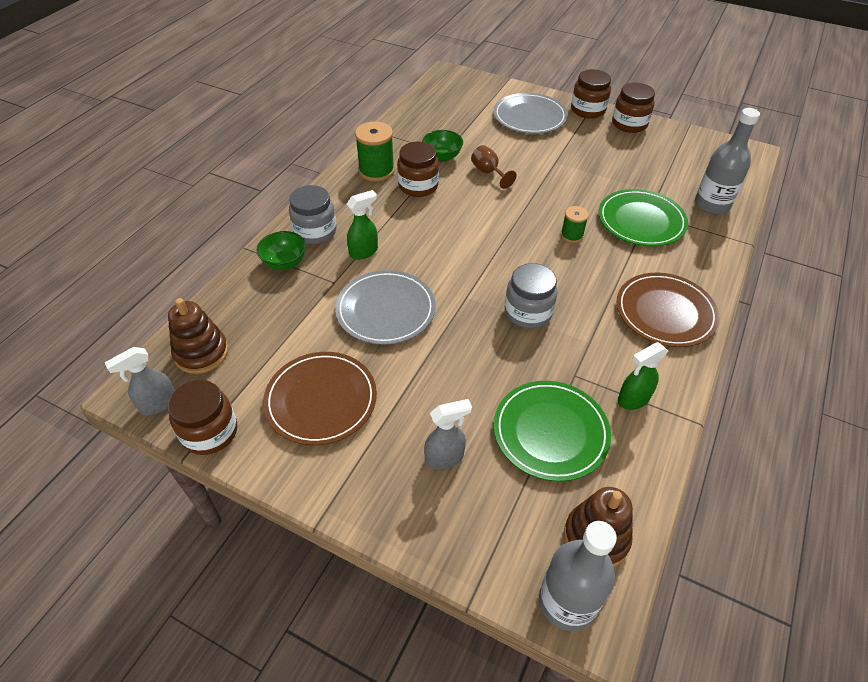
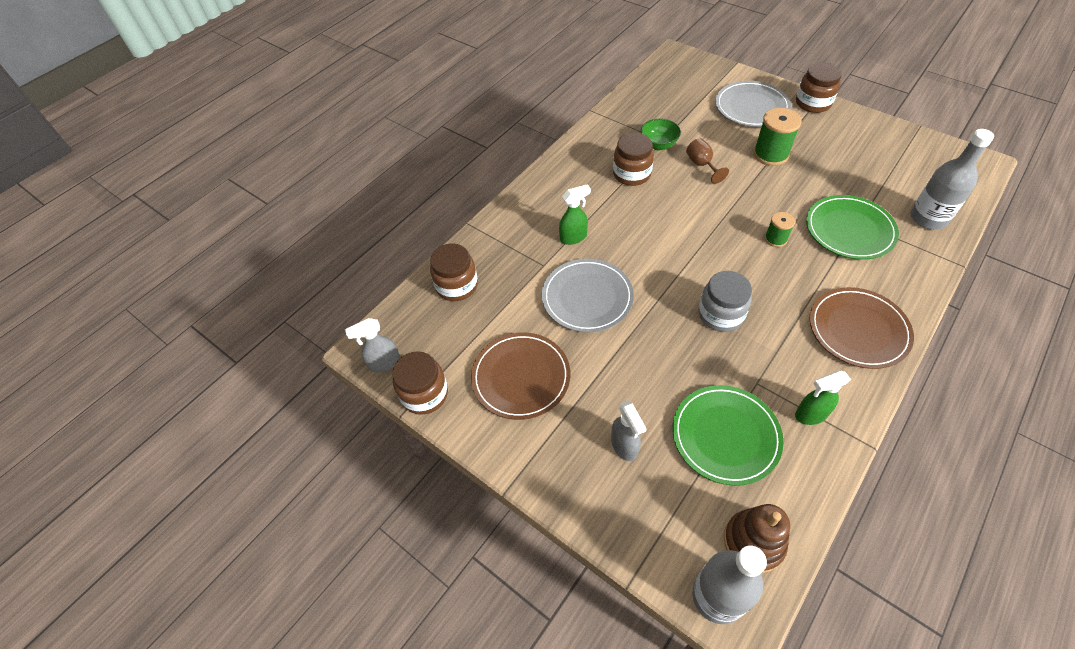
camera: 15 degrees right, 5 degrees up
(201, 353) = (423, 320): brown stacking toy -> none
(285, 263) = (501, 242): green bowl -> none
(315, 231) = (531, 213): grey jar -> none
(376, 171) = (594, 155): green spool -> green spool (770, 154)
(445, 457) = (624, 446): grey spray bottle -> grey spray bottle turned 75 degrees clockwise
(629, 124) = (854, 121): brown jar -> brown jar (457, 286)

